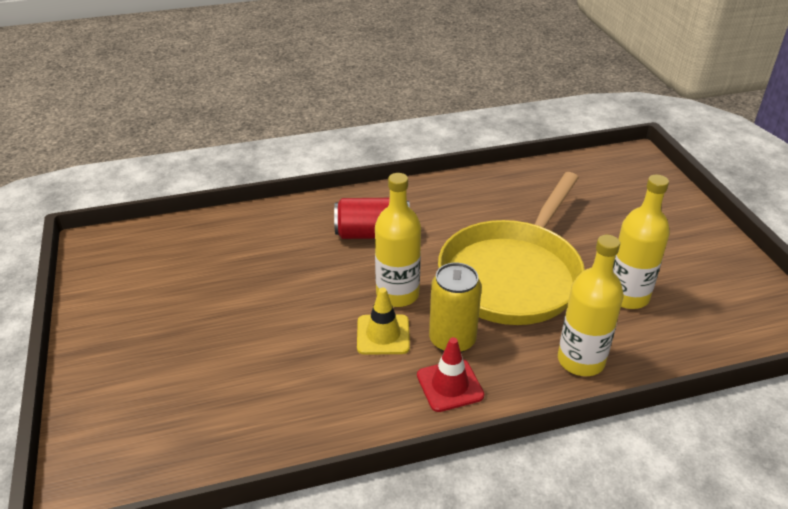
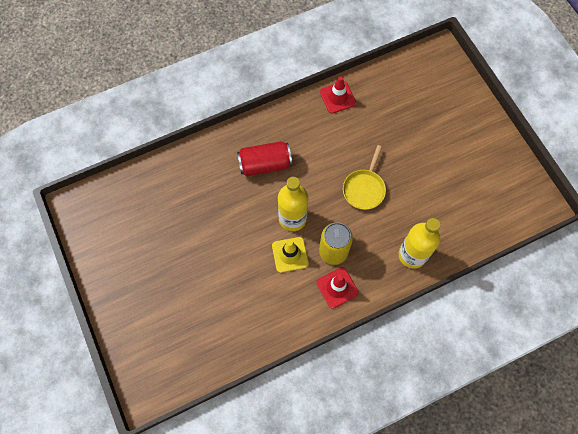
camera: 10 degrees left, 30 degrees up
(489, 182) = (337, 97): none -> red traffic cone
(513, 275) = (364, 188): yellow pan -> yellow pan, size x0.46
(627, 296) = (438, 196): yellow bottle -> none

